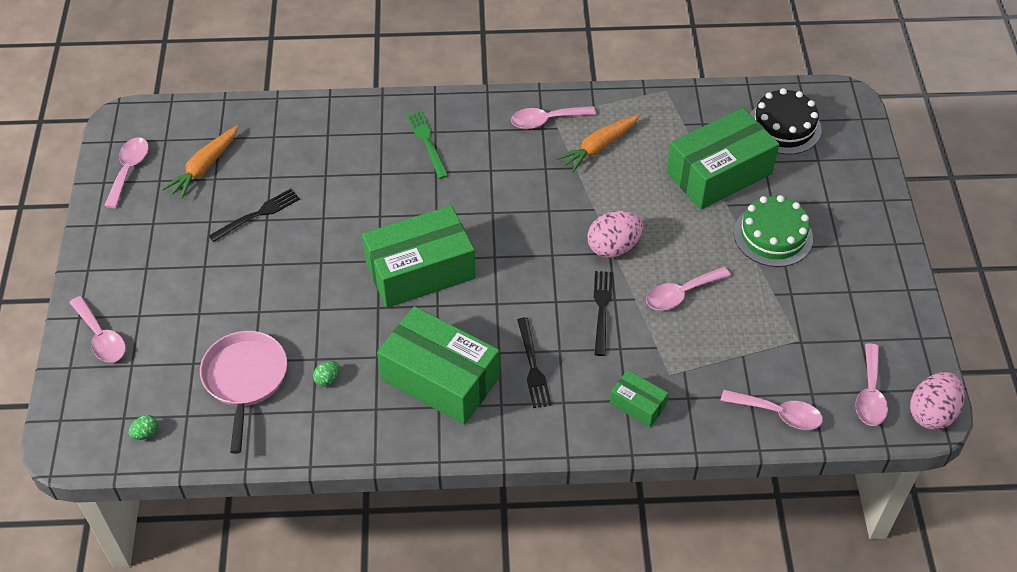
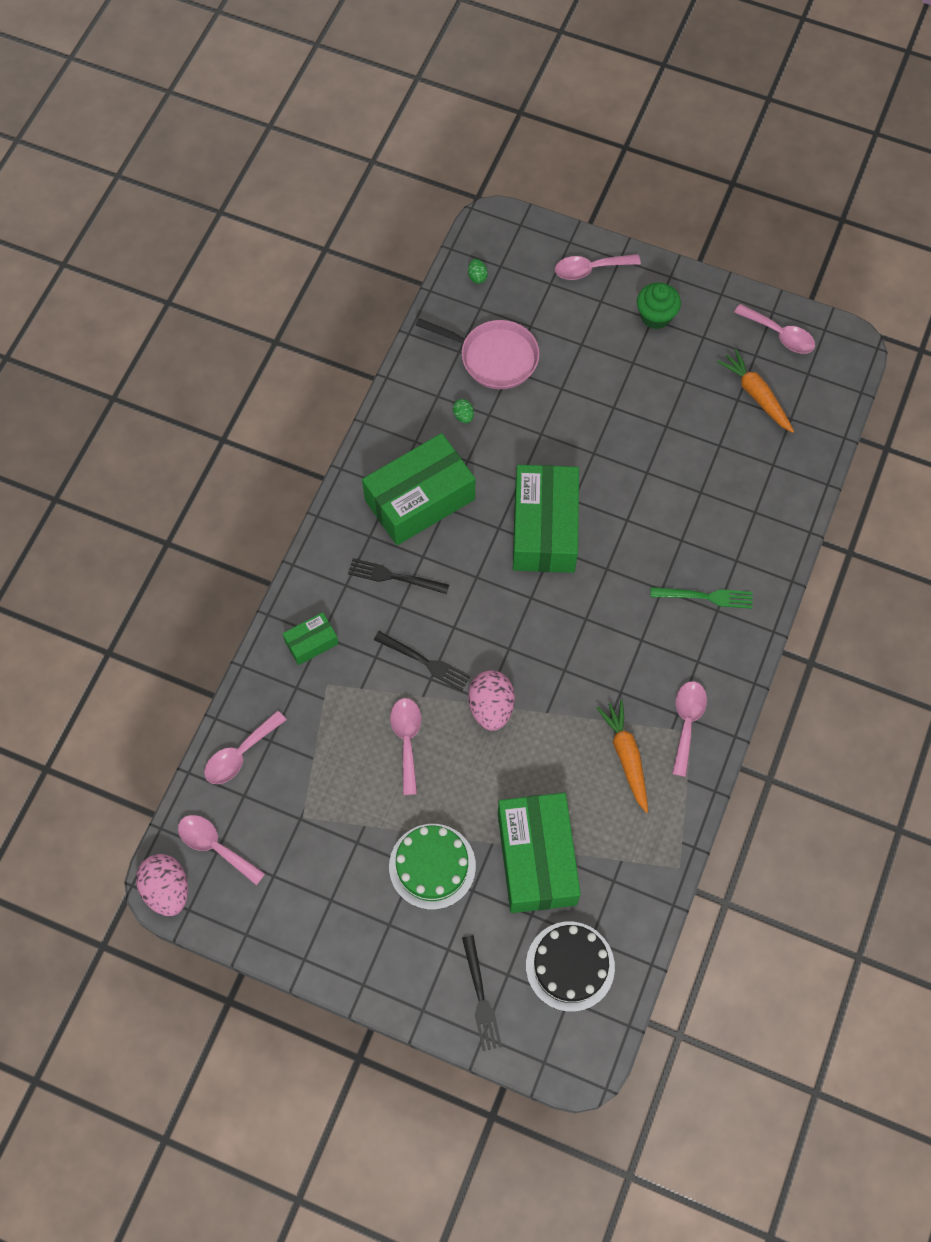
camera: 115 degrees right, 15 degrees up
(142, 266) = (655, 316): none -> green cupcake
(258, 214) = (676, 421): black fork -> black fork (481, 998)

